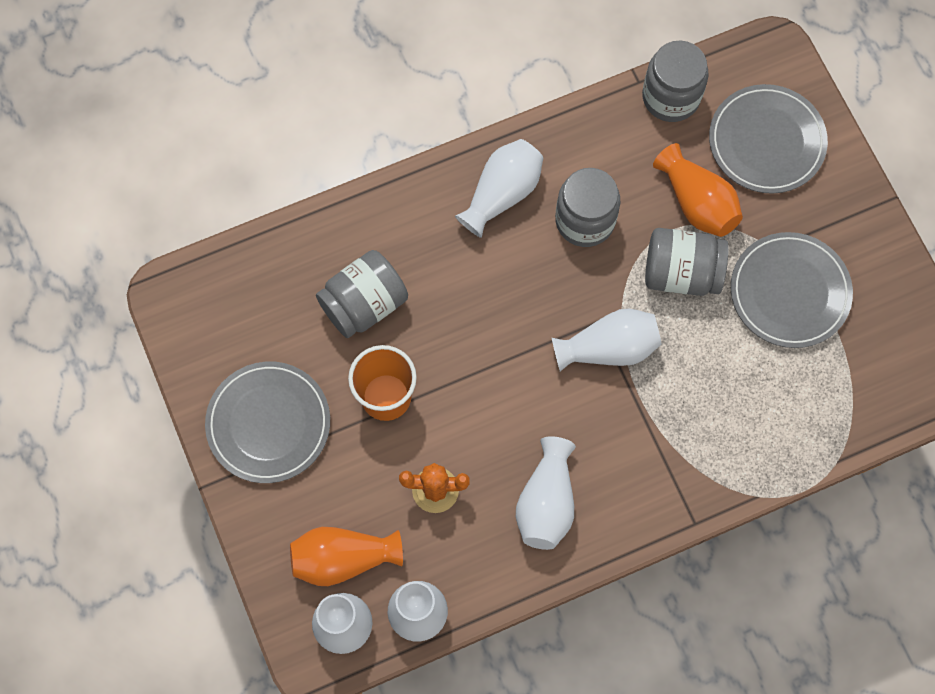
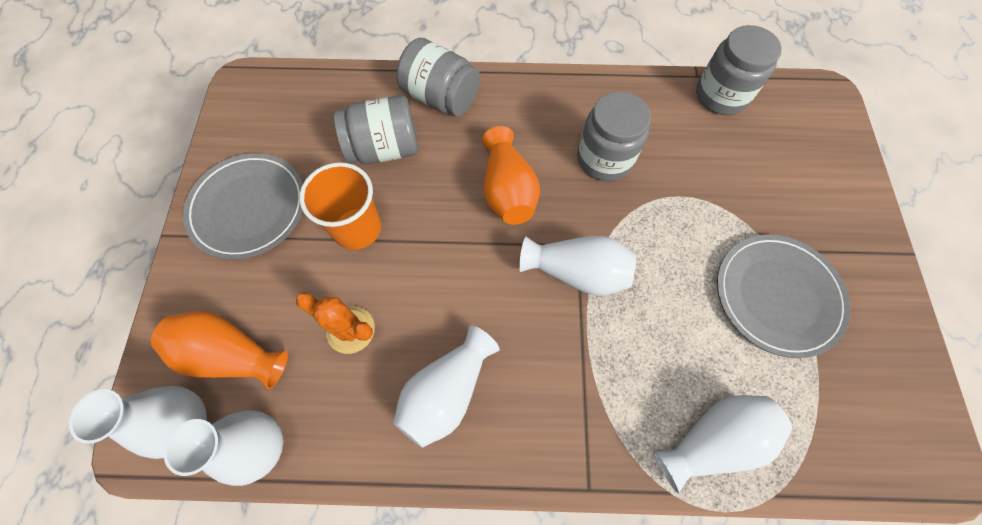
camera: 25 degrees right, 5 degrees down
(502, 193) = (543, 112): white vase -> white vase (712, 440)
(681, 273) = (674, 235): grey jar -> grey jar (441, 98)
(697, 202) = (713, 183): orange vase -> orange vase (507, 190)
(766, 141) = (797, 159): grey plate -> none

